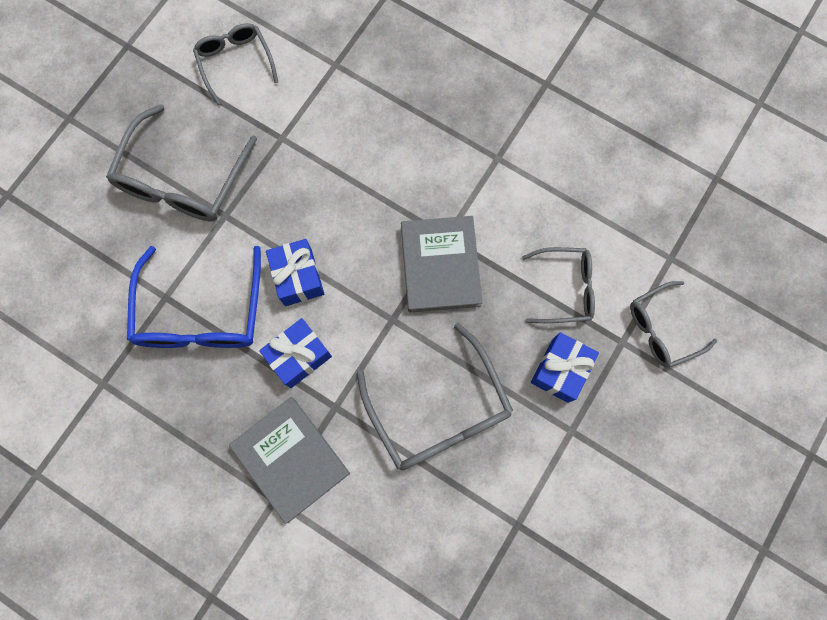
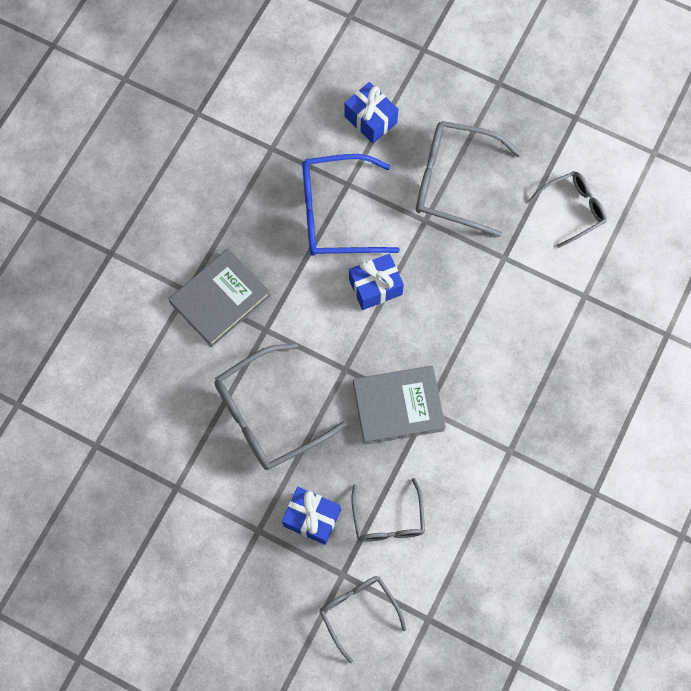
camera: 85 degrees right, 5 degrees down
(299, 356) = (306, 296): blue gift -> blue gift (370, 119)

